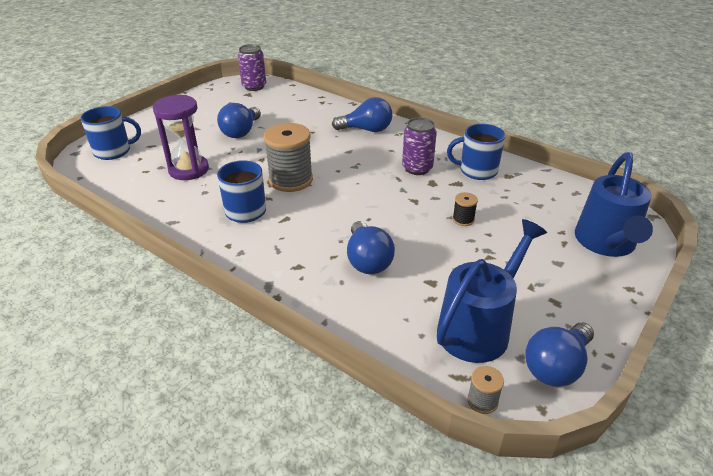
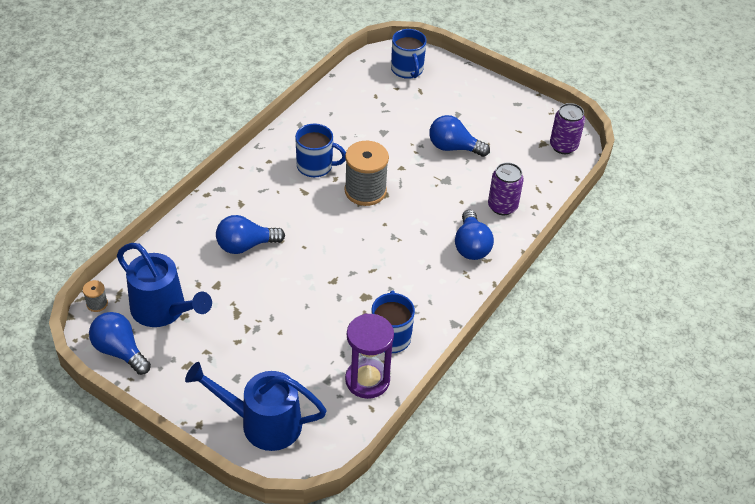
camera: 85 degrees right, 10 degrees up
(189, 170) = (379, 122): purple hourglass -> purple hourglass (367, 380)
(417, 168) = (392, 286): purple can -> purple can (502, 206)
(463, 219) = (302, 315): black spool -> none

